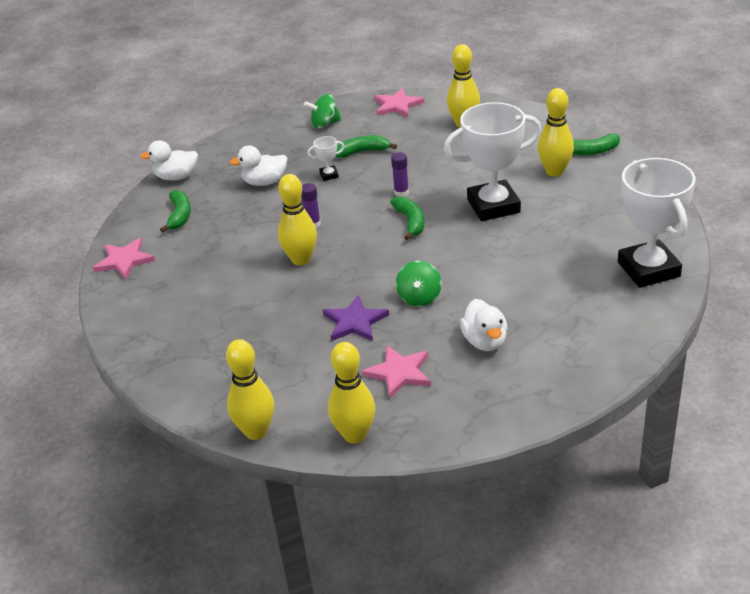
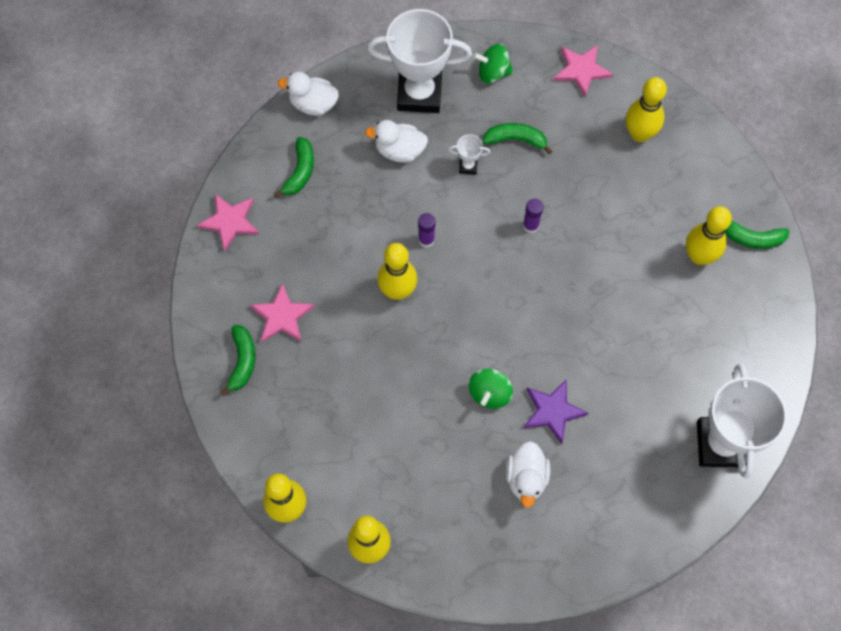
camera: 15 degrees right, 30 degrees up
(355, 322) = (418, 402): purple star -> purple star (553, 411)
(399, 373) = (435, 487): pink star -> pink star (282, 316)
(410, 222) = (522, 277): green banana -> green banana (242, 361)
(493, 206) = (613, 286): white trophy -> white trophy (419, 94)

